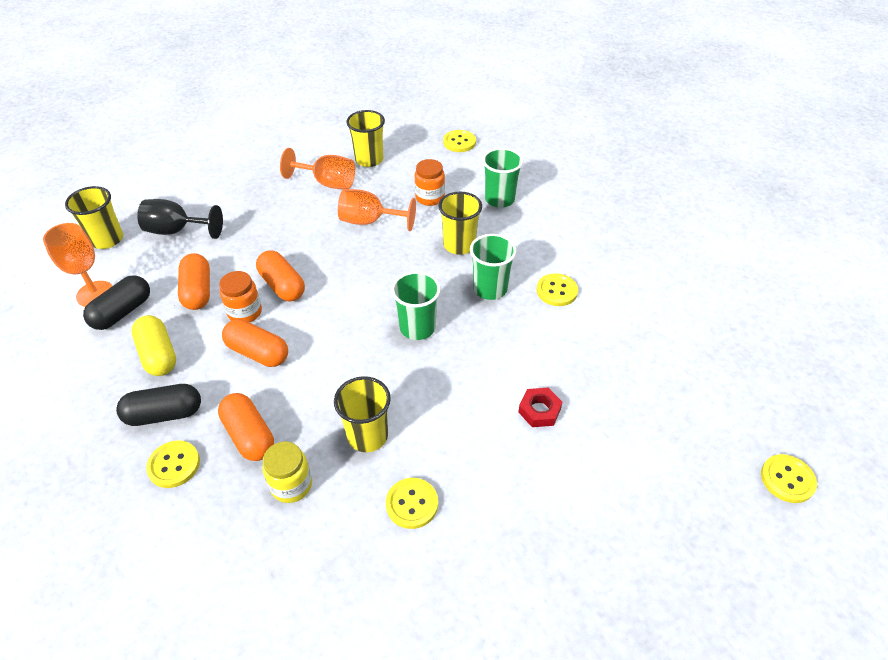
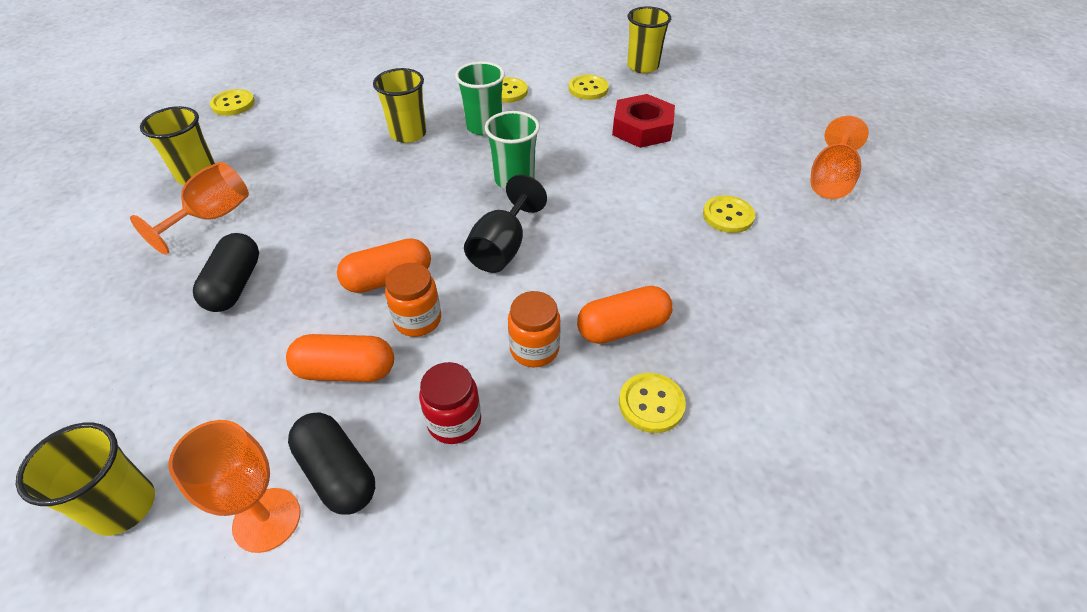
camera: 75 degrees left, 0 degrees up
(158, 355) = (454, 421): yellow capsule -> red jar
(164, 414) = (566, 414): black capsule -> black capsule (235, 285)
(177, 231) = (182, 396): black goblet -> black goblet (502, 248)
(258, 353) = (496, 311): orange capsule -> none
(291, 485) = (696, 297): yellow jar -> none
(367, 436) = (645, 234): yellow cup -> yellow cup (642, 66)
(369, 221) = (320, 191): orange goblet -> orange goblet (830, 180)
(430, 197) = (314, 140): orange jar -> orange jar (534, 349)
(499, 199) = (356, 97): green cup -> none
(539, 410) = (642, 128): red nut -> red nut, size x1.69
(787, 479) = (727, 44): yellow button -> yellow button (588, 89)

